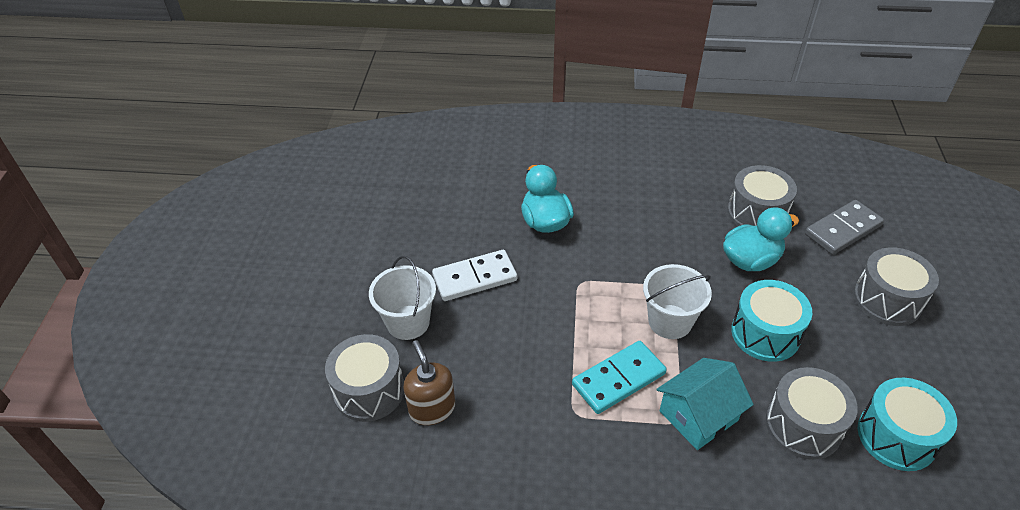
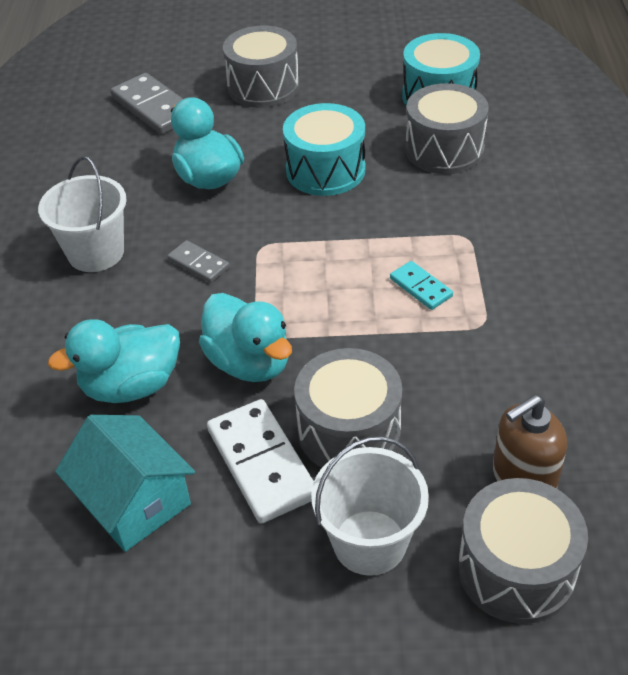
camera: 95 degrees left, 0 degrees up
(555, 276) = (249, 362): none -> turquoise duck
(618, 379) = (420, 287): turquoise domino -> turquoise domino, size x0.55
(652, 253) = (198, 264): none -> grey domino
(670, 321) = (319, 245): white bucket -> white bucket (96, 253)
(698, 415) = (454, 221): turquoise house -> turquoise house (134, 501)
(756, 213) = (122, 171): grey drum -> grey drum (349, 431)

